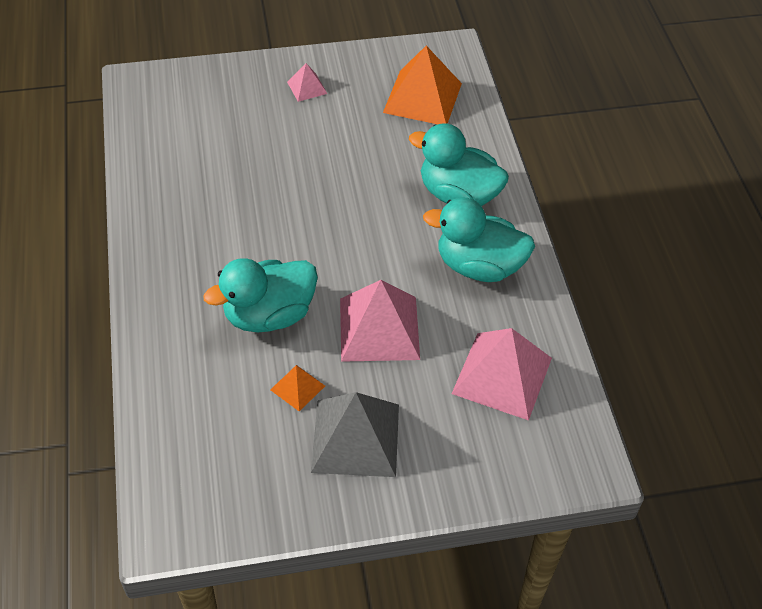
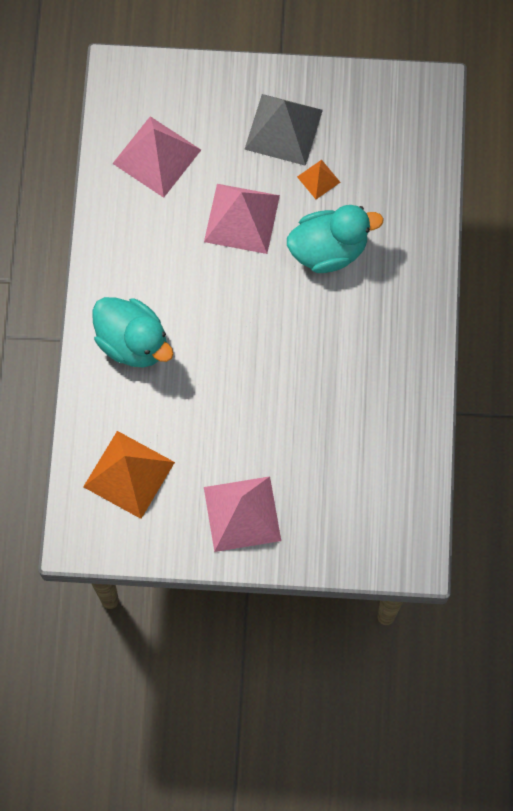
camera: 165 degrees left, 20 degrees up
(307, 87) = (242, 514): pink pyramid -> pink pyramid, size x2.05
(479, 266) = (140, 261): turquoise duck -> none

